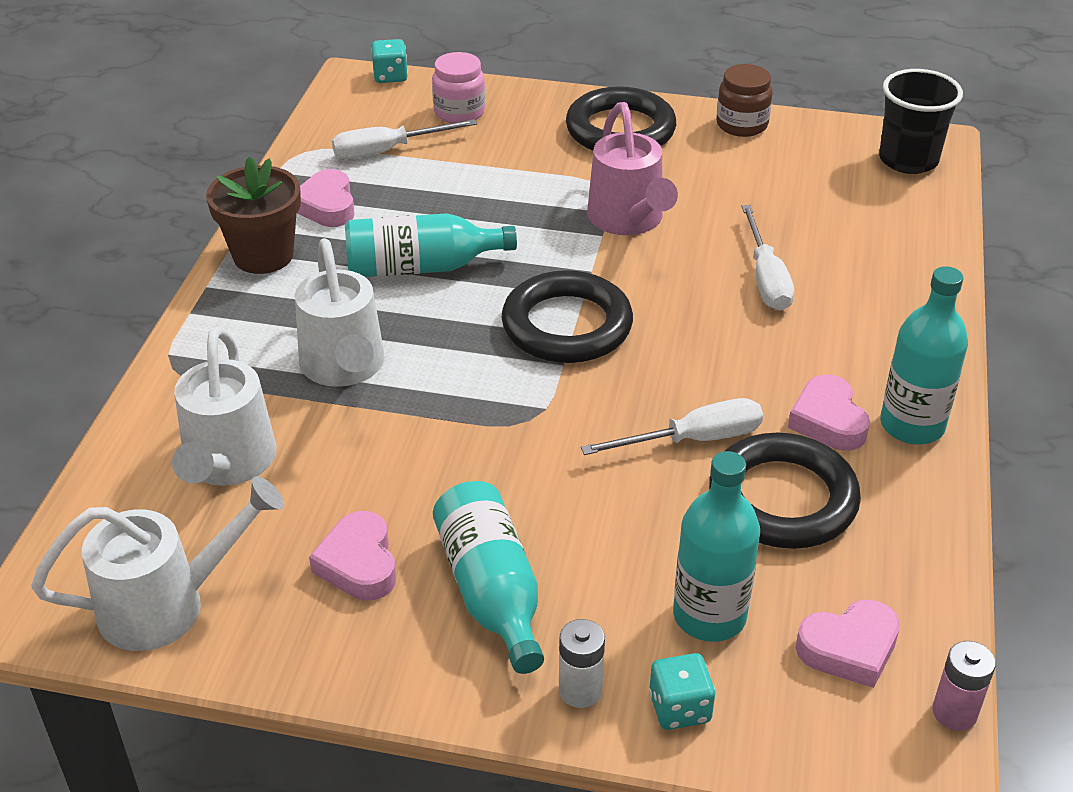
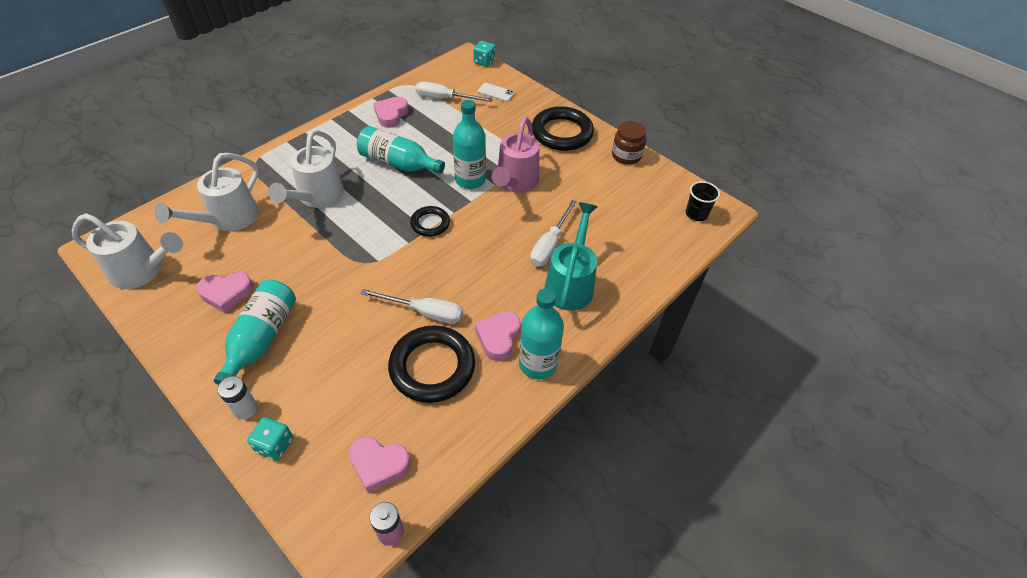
camera: 30 degrees right, 10 degrees up
(263, 255) = (341, 127): brown flower pot -> none
(359, 563) = (227, 293): pink heart -> pink heart turned 120 degrees counterclockwise
(459, 112) = (496, 92): pink jar -> white phone
(567, 325) = (430, 223): black ring -> black ring, size x0.55
(709, 616) = (336, 407): turquoise bottle -> turquoise bottle (470, 180)
(845, 312) = (570, 283): none -> turquoise watering can
(908, 160) = (696, 214): black cup -> black cup, size x0.62

